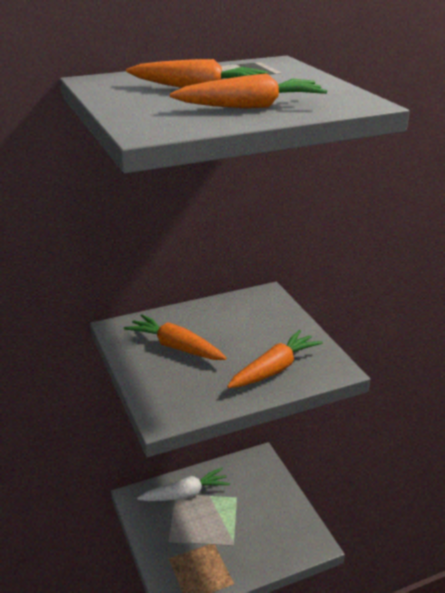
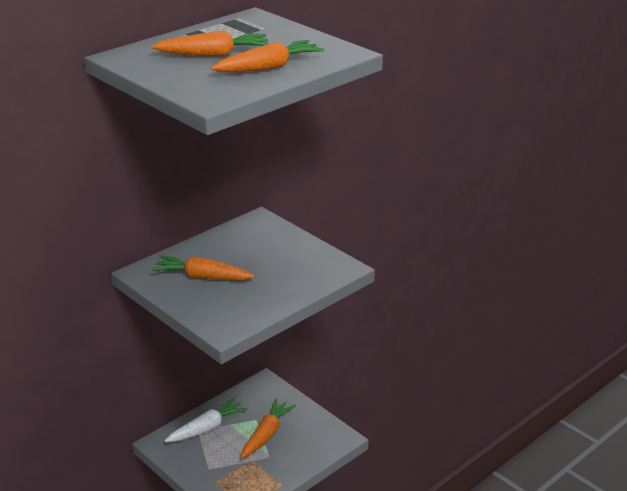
camera: 20 degrees left, 0 degrees up
(274, 369) = (296, 277): orange carrot -> orange carrot (267, 434)

